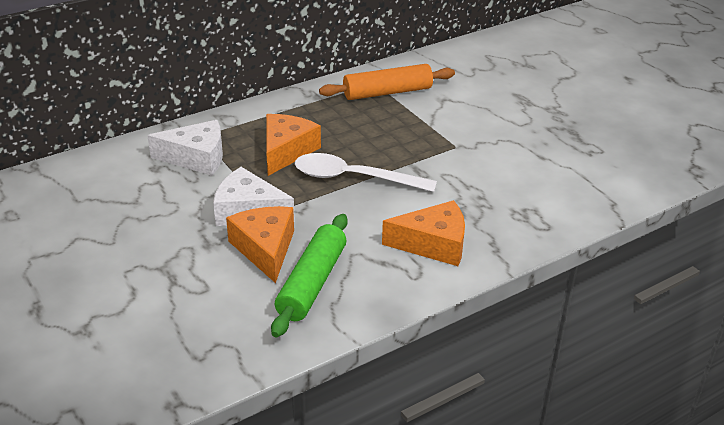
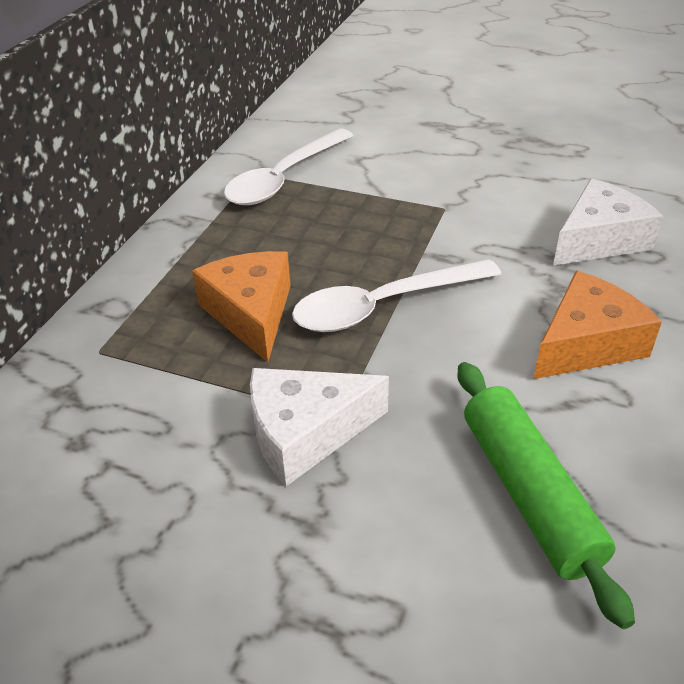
camera: 35 degrees left, 5 degrees up
(196, 158) = (129, 390): white cheese -> white cheese (598, 239)
(265, 249) = (402, 480): orange cheese -> none
(387, 92) = (284, 178): orange rolling pin -> white spoon

